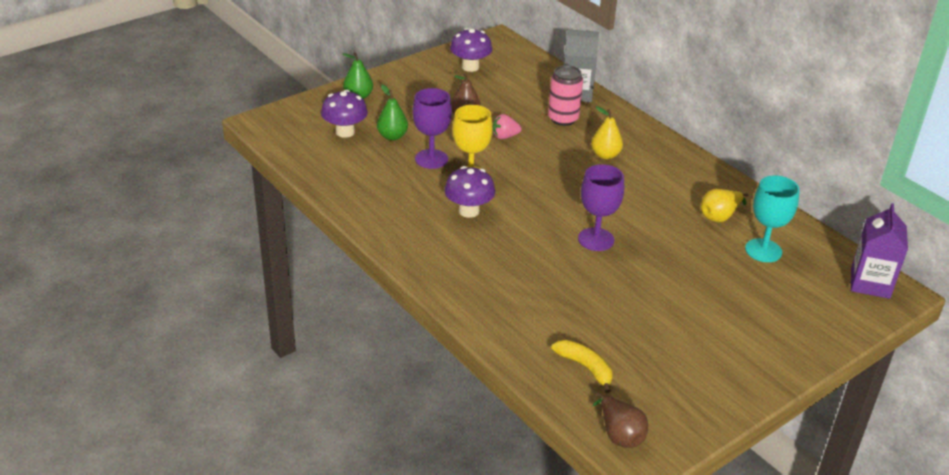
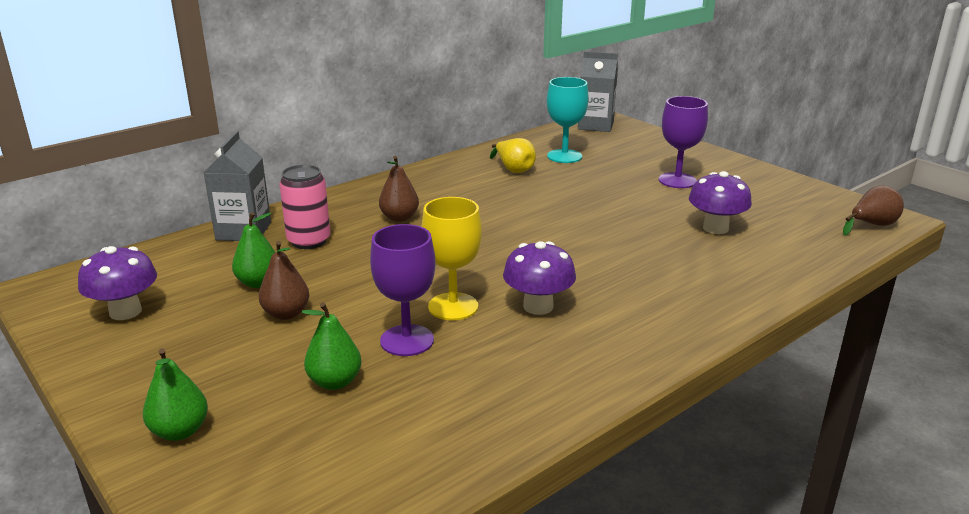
camera: 90 degrees left, 10 degrees down
(345, 132) = (311, 439): purple mushroom -> purple mushroom (715, 228)
(503, 105) = (258, 283): none -> green pear
(505, 136) = (348, 281): pink strawberry -> none
(585, 368) = (793, 238): yellow banana -> none
(596, 239) = (574, 227): purple goblet -> purple goblet (677, 180)
(605, 155) = (399, 218): yellow pear -> brown pear
(870, 283) = (595, 125): purple carton -> grey carton

